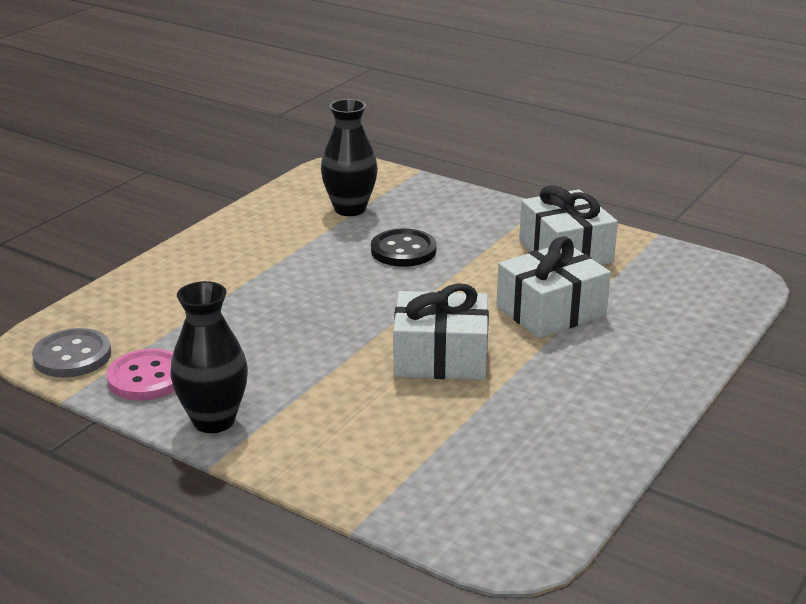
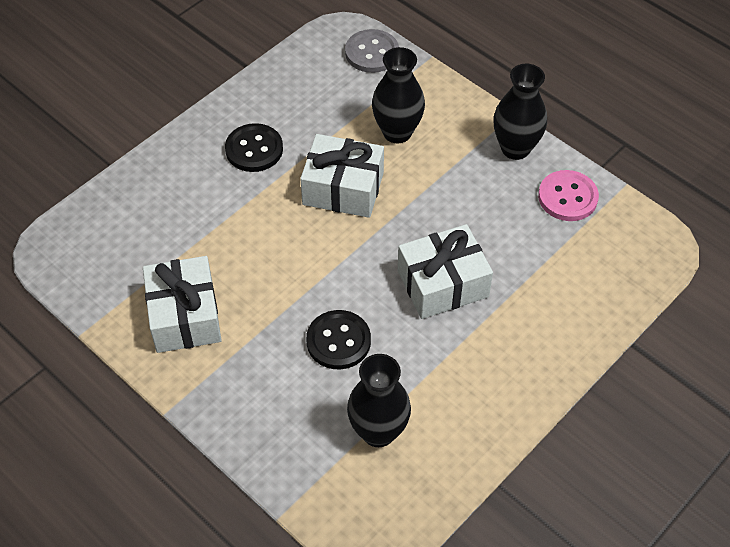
camera: 170 degrees left, 25 degrees up
(72, 356) = (630, 230): grey button -> grey button (372, 53)
(385, 421) = (397, 132): none -> black vase
(550, 311) = (236, 231): white gift -> white gift (443, 284)
(574, 383) = (254, 149): none -> black button

